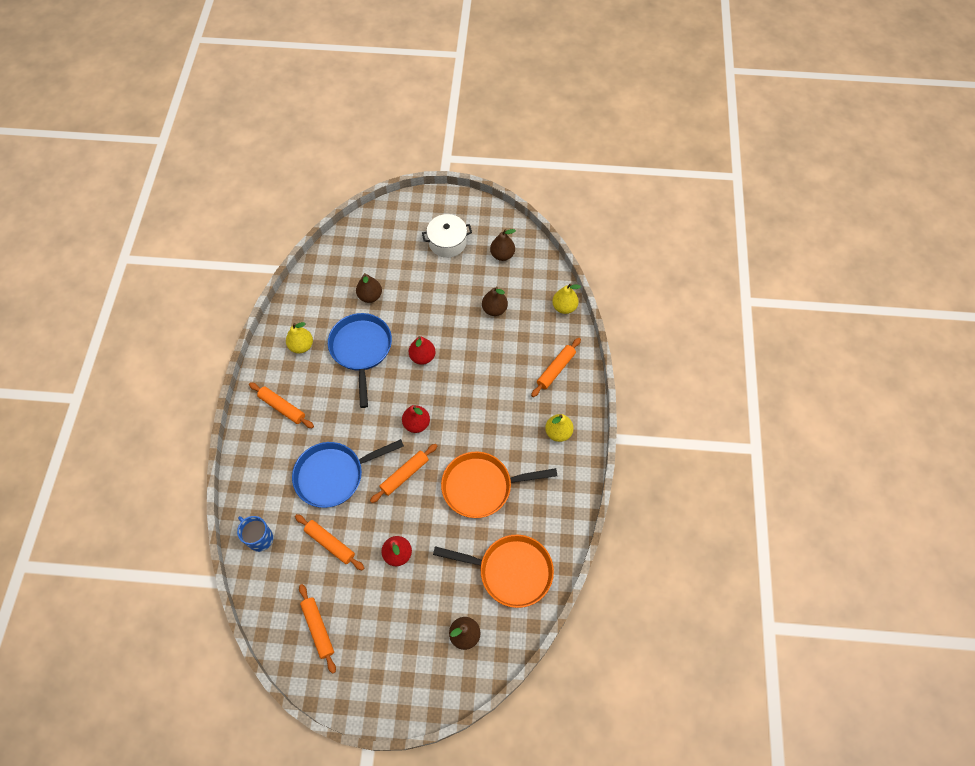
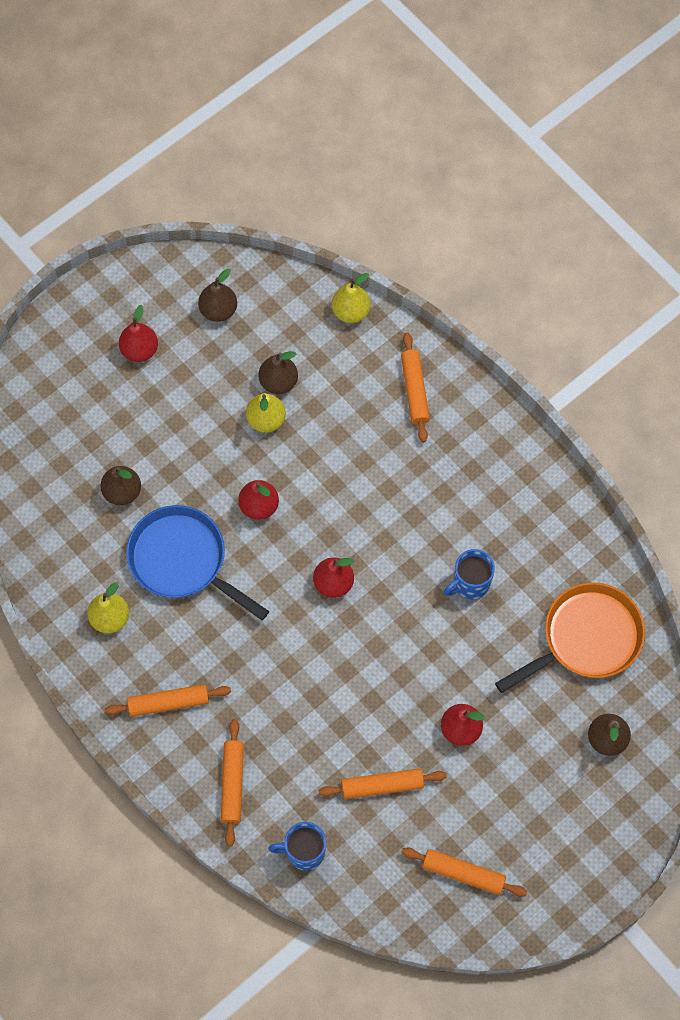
camera: 45 degrees left, 5 degrees up
(334, 475) = (308, 717): blue pan -> none
(404, 475) = (380, 646): orange rolling pin -> orange rolling pin (232, 784)
(447, 242) = (139, 350): white pot -> red pear
(482, 487) = (470, 583): orange pan -> blue mug
(558, 432) = (487, 456): yellow pear -> yellow pear (266, 420)

